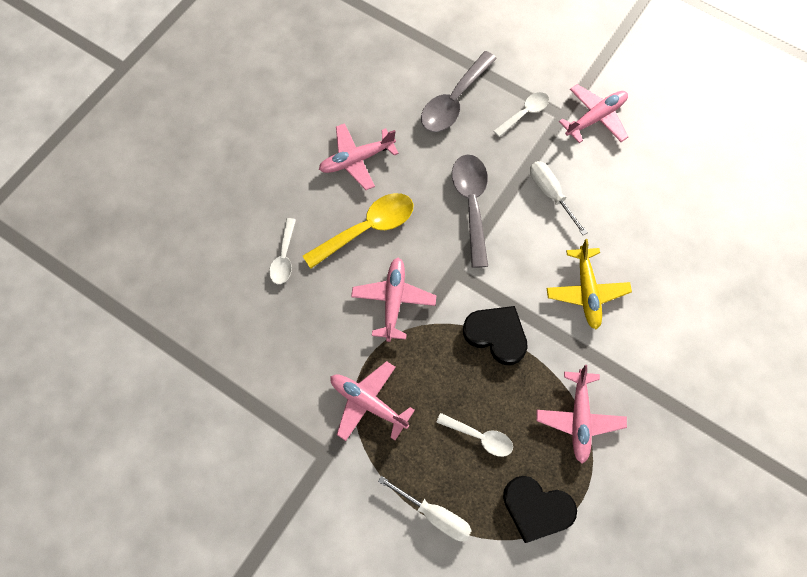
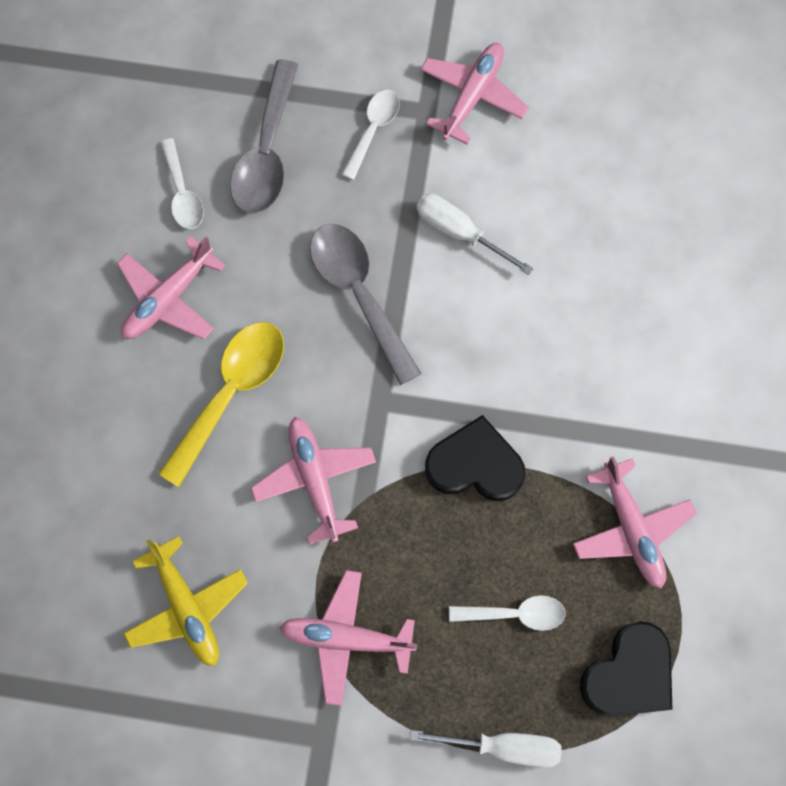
camera: 25 degrees left, 5 degrees up
(284, 257) = (133, 487): white spoon -> white spoon (183, 193)
(536, 509) = (629, 674): black heart -> black heart turned 45 degrees counterclockwise
(586, 291) = (566, 350): yellow plane -> yellow plane (187, 607)

